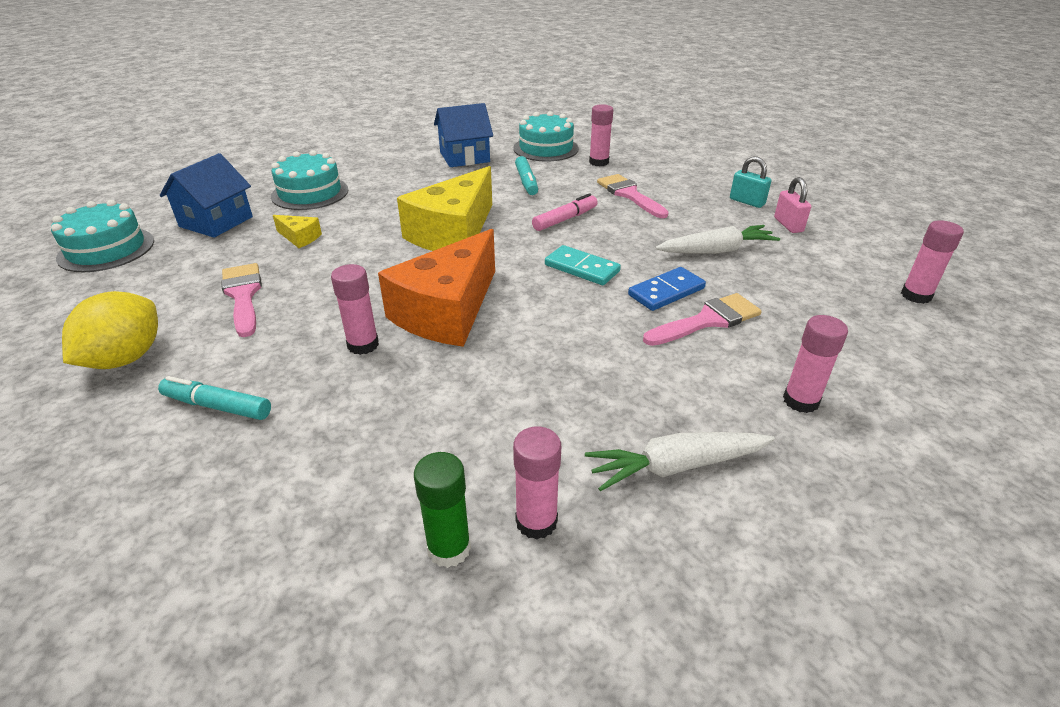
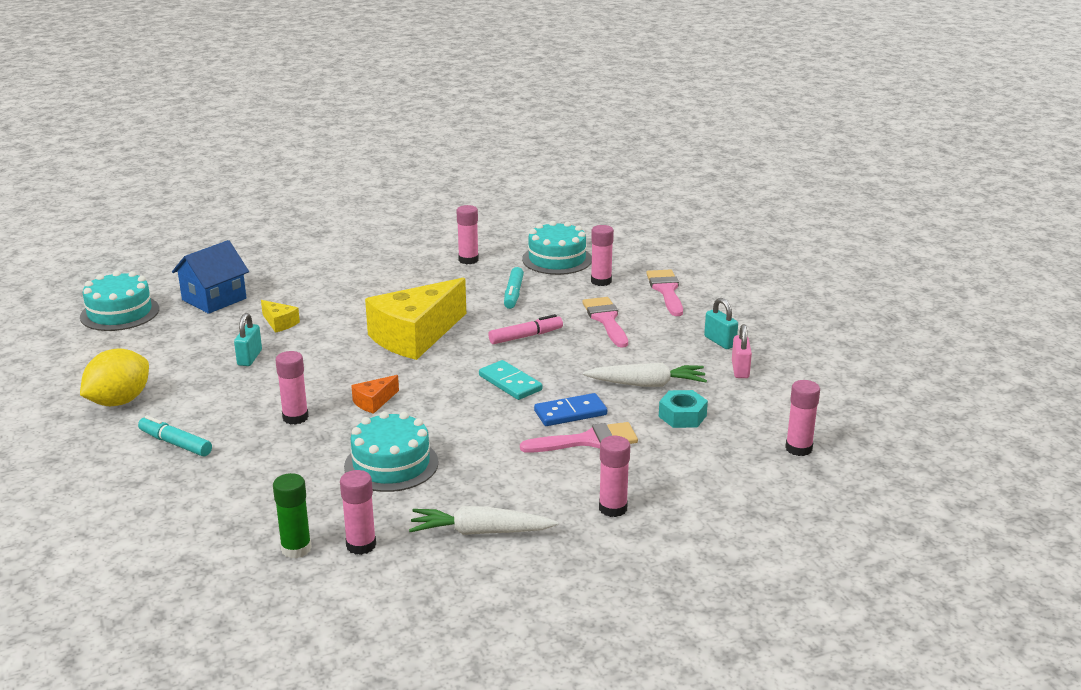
camera: 15 degrees right, 10 degrees down
(243, 295) = (217, 366): pink brush -> pink brush (666, 290)
(279, 280) = (249, 358): none -> turquoise padlock
(310, 193) = (304, 281): turquoise cake -> turquoise cake (391, 464)
(447, 311) = (374, 402): orange cheese -> orange cheese, size x0.42
(464, 157) = (468, 260): blue house -> pink glue stick
(777, 278) = (682, 416): none -> turquoise nut

